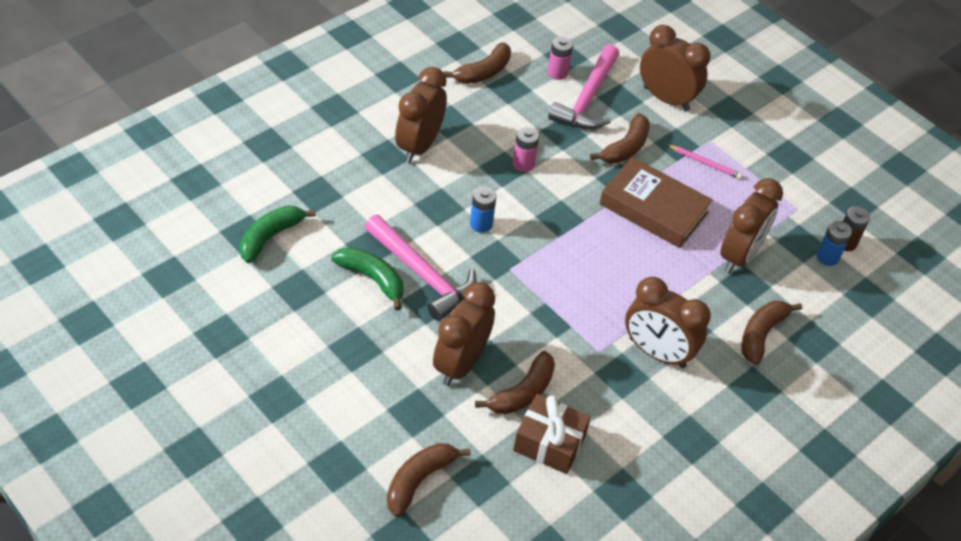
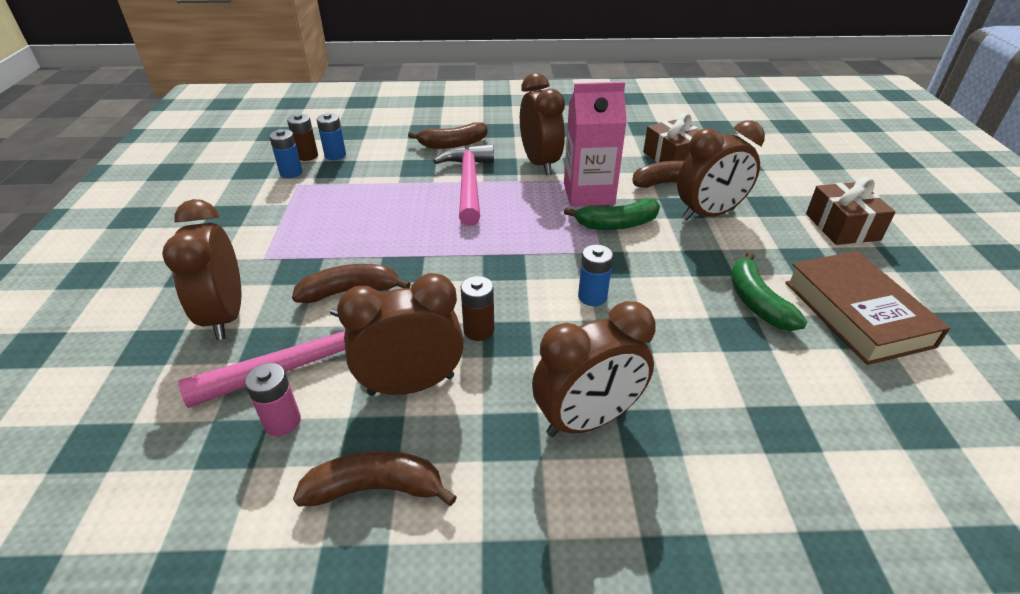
camera: 135 degrees left, 10 degrees down
(270, 237) = (878, 402): green banana -> green banana (617, 224)
(341, 413) = (842, 227): none -> brown gift
(419, 480) = (791, 176): brown banana -> none
(422, 274) = (696, 284): pink hammer -> pink hammer (468, 184)
(523, 164) = (479, 330): pink battery -> brown battery
(576, 333) = (588, 194): none -> pink carton
(653, 208) = (408, 234): brown book -> brown book (856, 313)
(705, 163) = (304, 243): pink pencil -> none
(739, 256) = (394, 180): brown clock -> brown clock (411, 385)
(822, 217) = (291, 173): none -> blue battery

